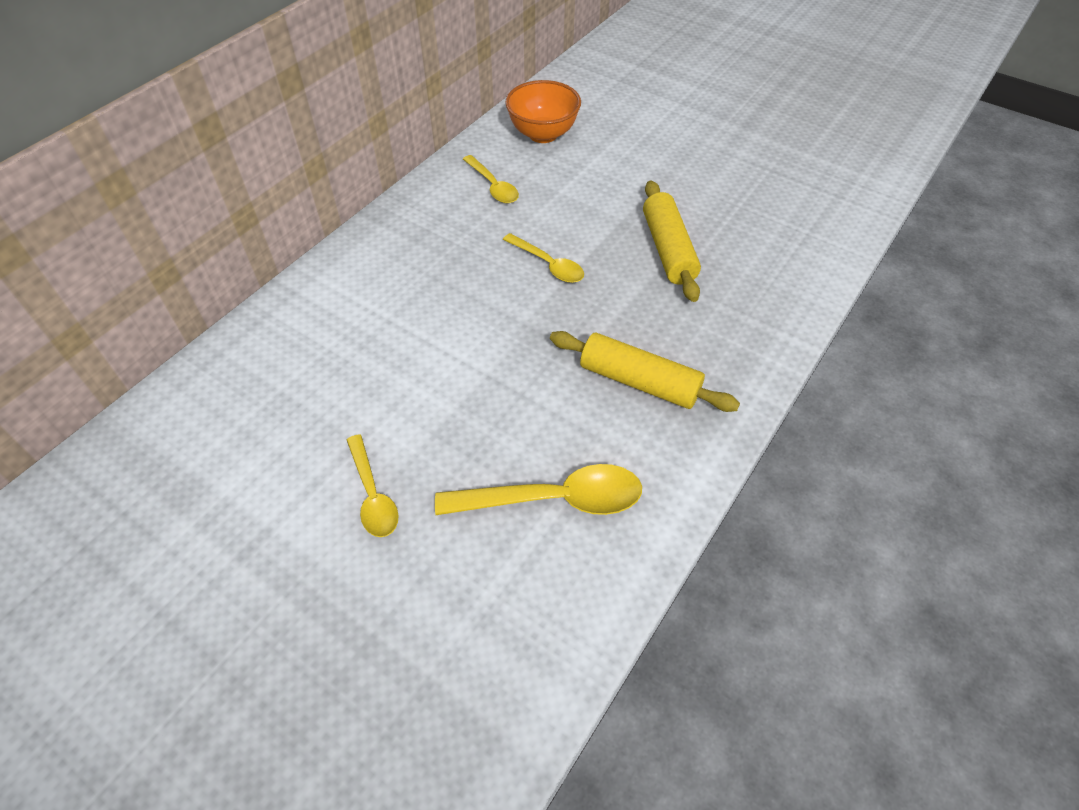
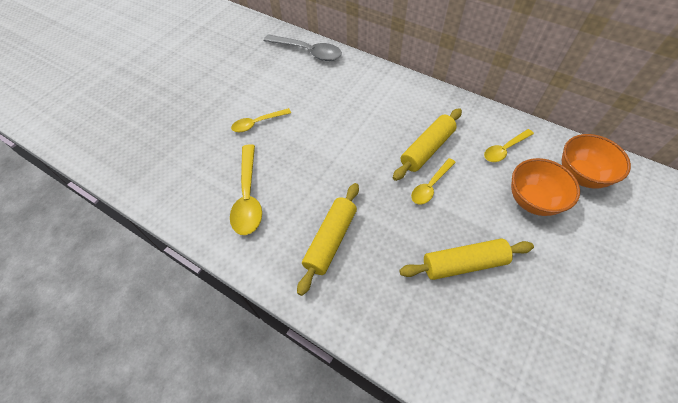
camera: 90 degrees right, 5 degrees up
(181, 409) = (308, 52): none -> grey spoon
(480, 260) = (427, 149): none -> yellow rolling pin
(578, 178) = (532, 200): none -> orange bowl

